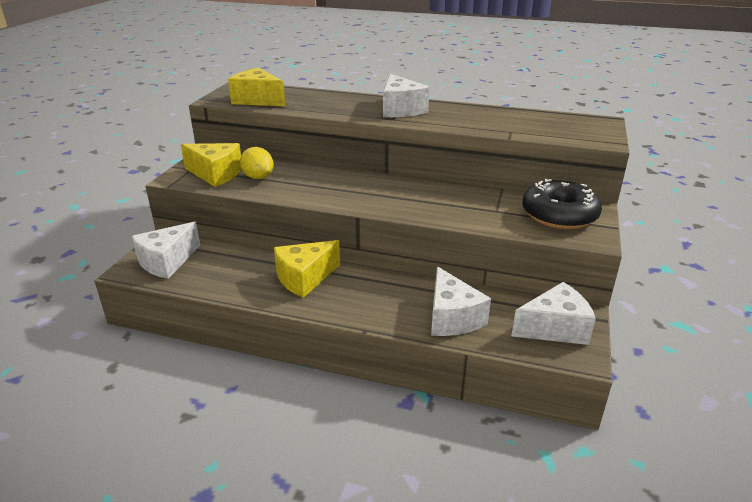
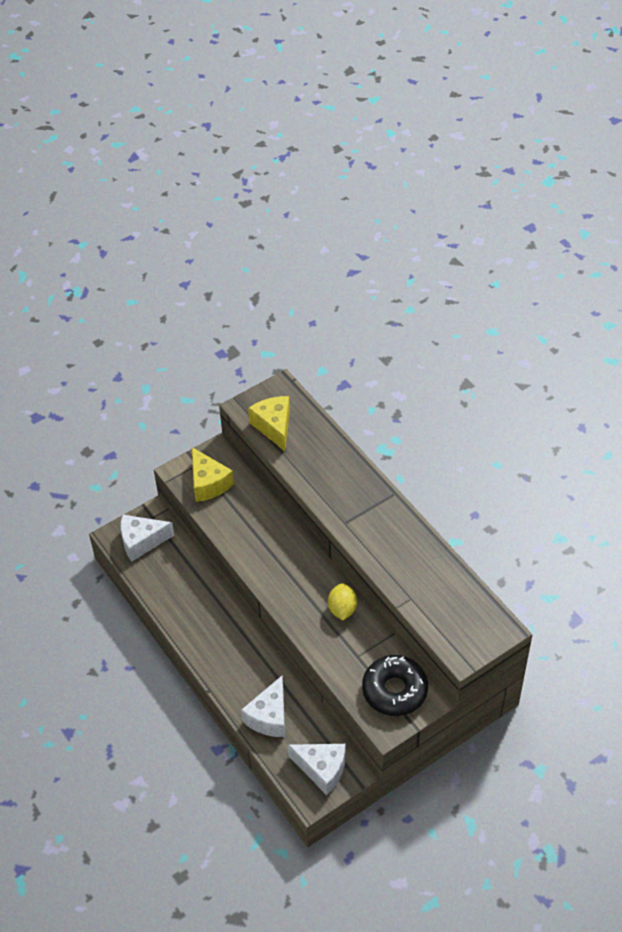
camera: 40 degrees right, 20 degrees up
(258, 177) = (233, 506): yellow lemon -> yellow lemon (342, 609)
(304, 278) = (213, 617): yellow cheese -> none
(400, 109) = (366, 511): white cheese -> none

